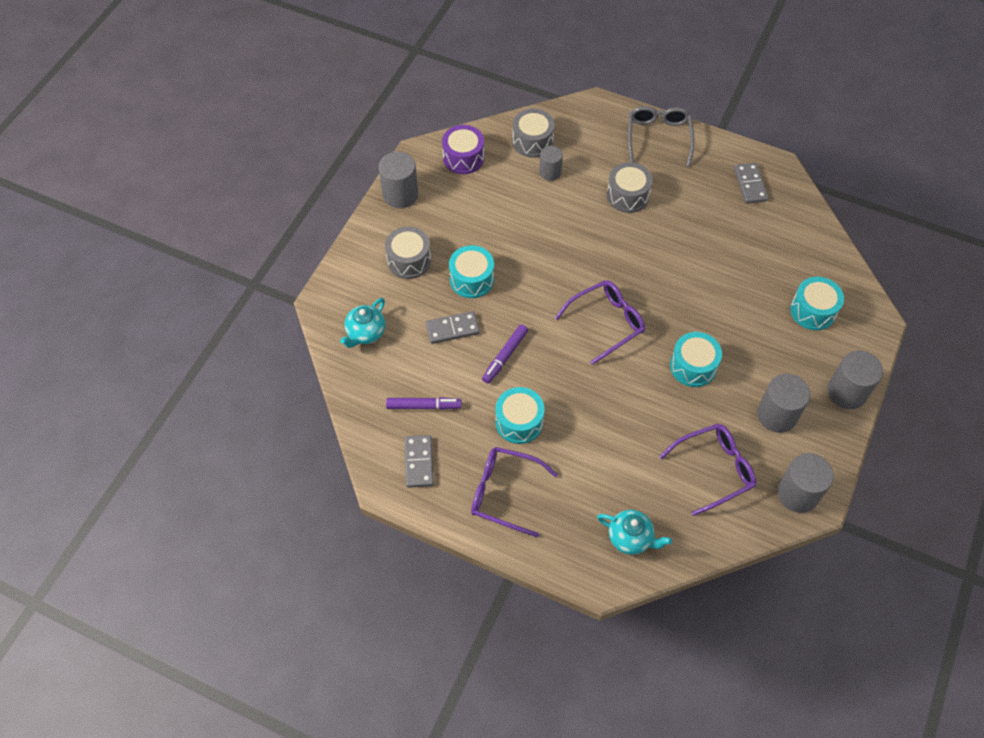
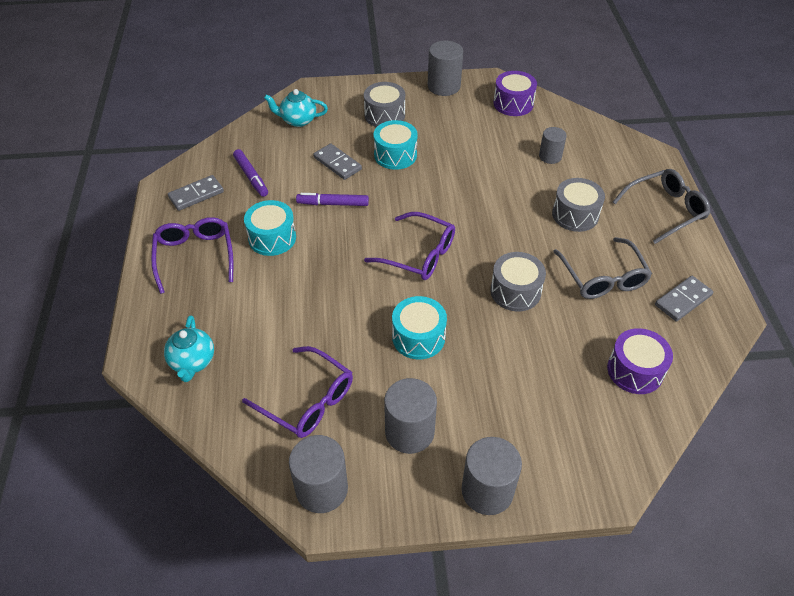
camera: 60 degrees right, 10 degrees down
(532, 141) = (572, 134): grey drum -> grey drum (515, 291)
(701, 217) = (602, 277): none -> grey glasses
(795, 251) = (635, 370): none -> purple drum
(813, 311) = (570, 416): turquoise drum -> none

